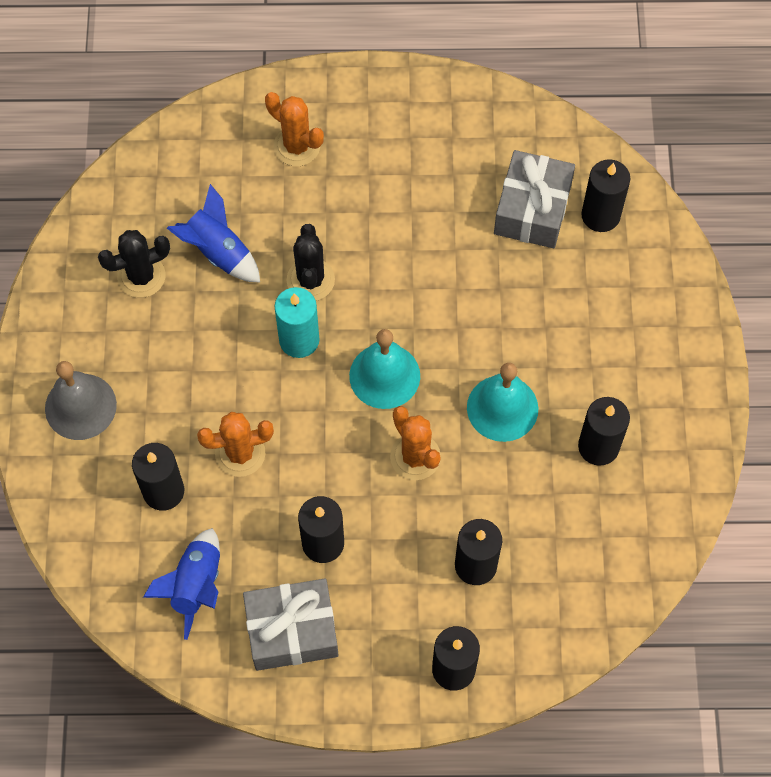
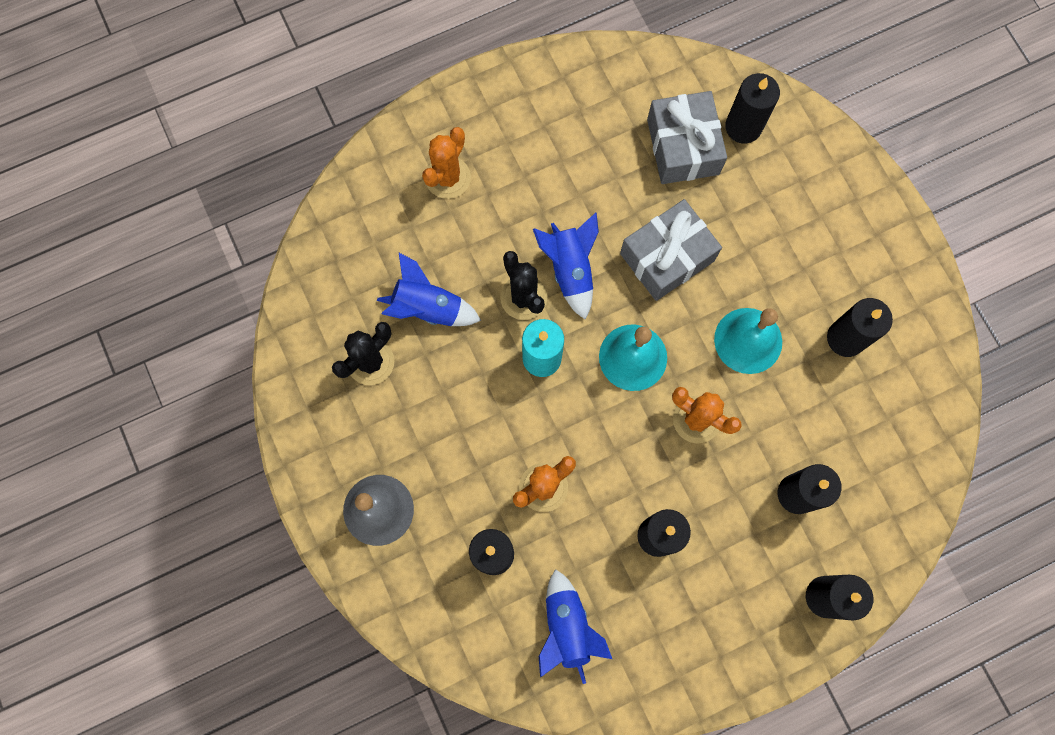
camera: 25 degrees left, 10 degrees up
(292, 630) = (671, 629): grey gift -> grey gift (667, 257)
(296, 146) = (448, 178): orange cactus -> orange cactus turned 75 degrees counterclockwise
(367, 274) = (570, 270): none -> blue rocket

